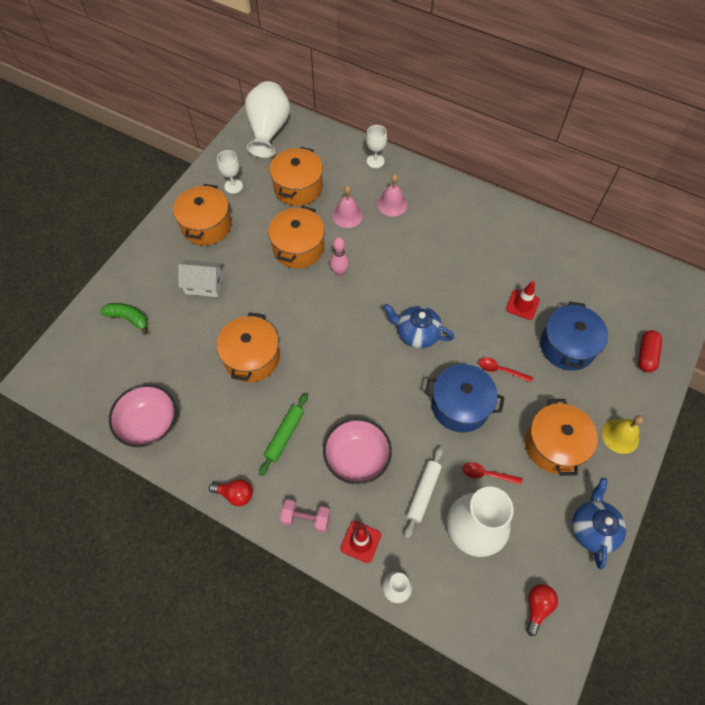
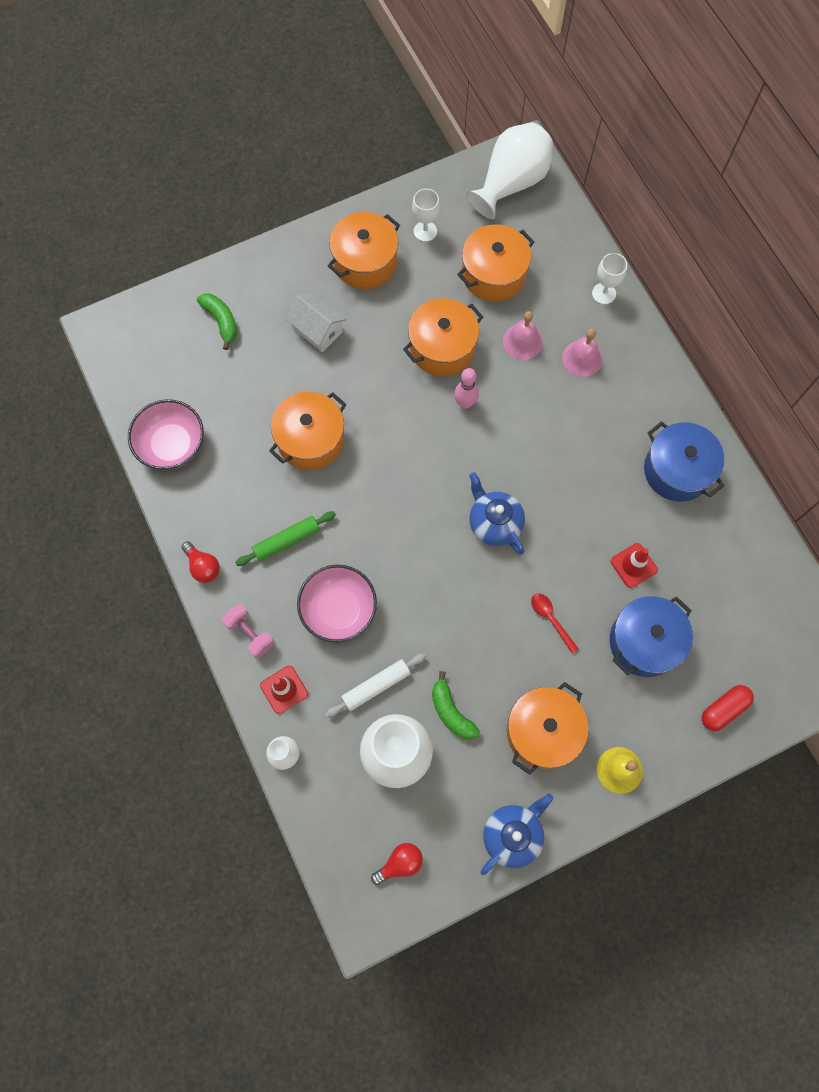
camera: 35 degrees right, 10 degrees up
(460, 405) = (479, 627): blue pot -> blue pot (677, 470)
(486, 474) = (451, 711): red spoon -> green banana

